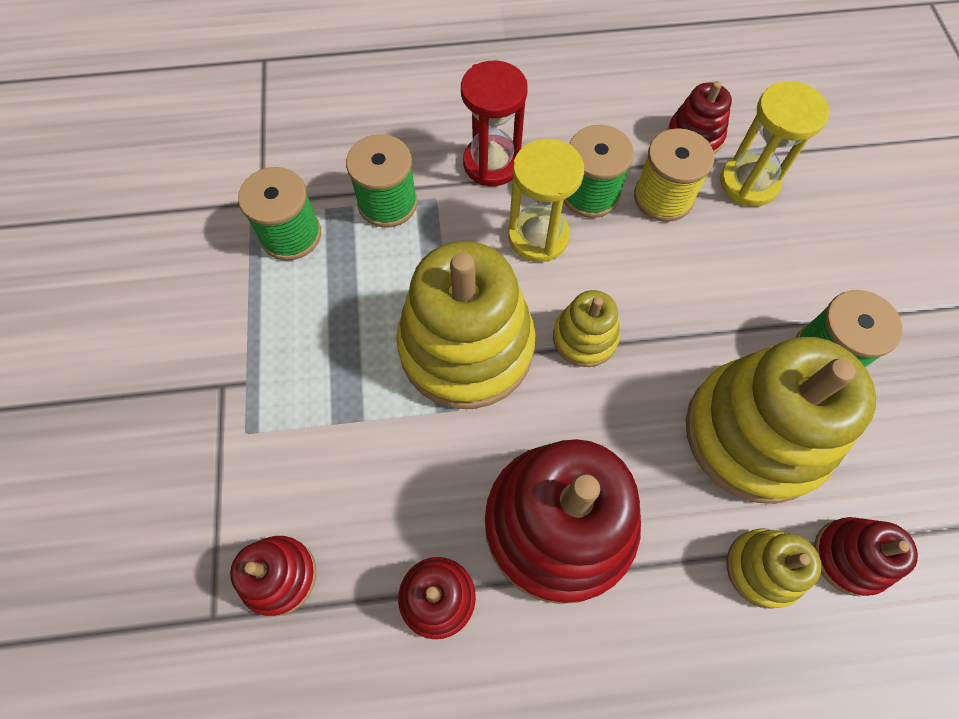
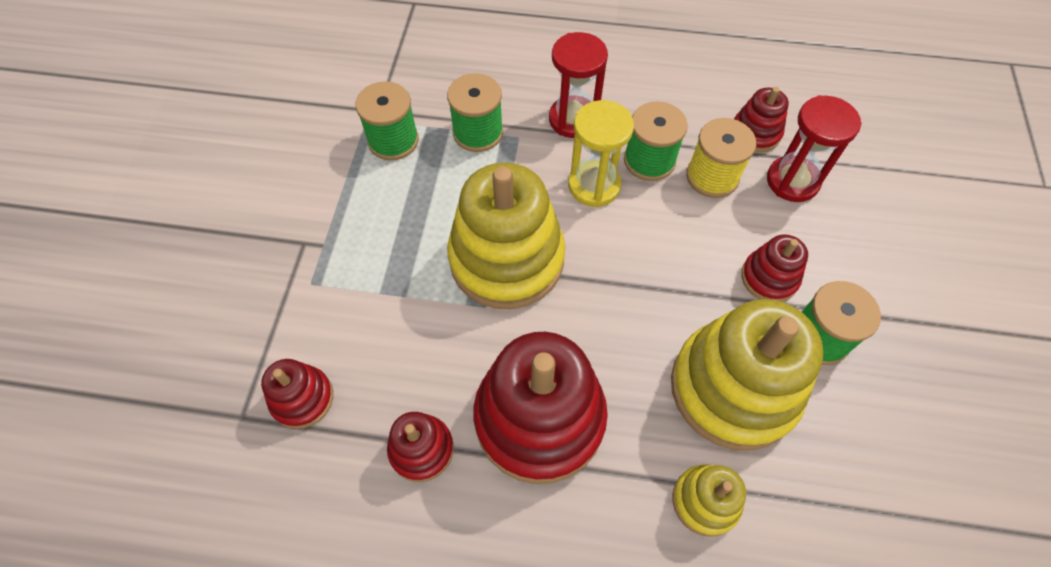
camera: 15 degrees right, 5 degrees down
(584, 338) = (608, 275): yellow stacking toy -> none
(748, 183) = (792, 181): yellow hourglass -> red hourglass
(850, 557) = (787, 513): red stacking toy -> red stacking toy (769, 278)

